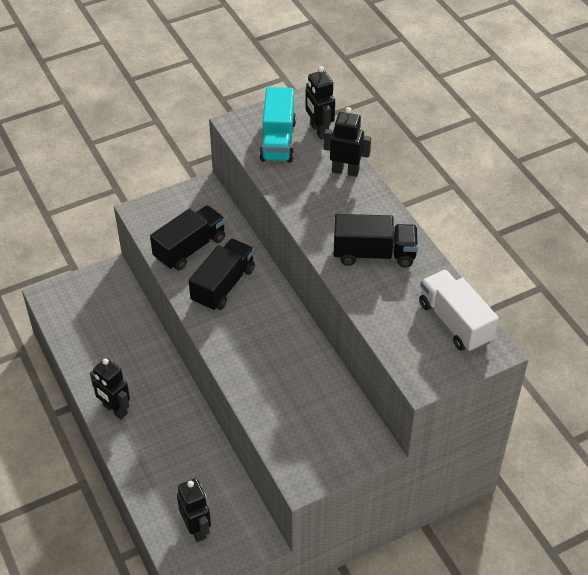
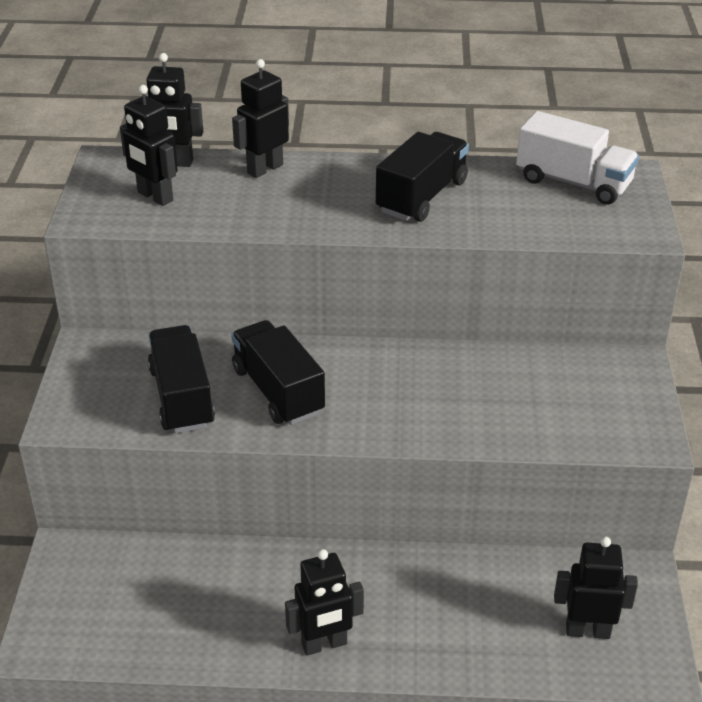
camera: 60 degrees left, 10 degrees down
(278, 141) = (155, 197): turquoise truck -> black robot
(455, 322) = (573, 182): white truck -> white truck turned 150 degrees counterclockwise

